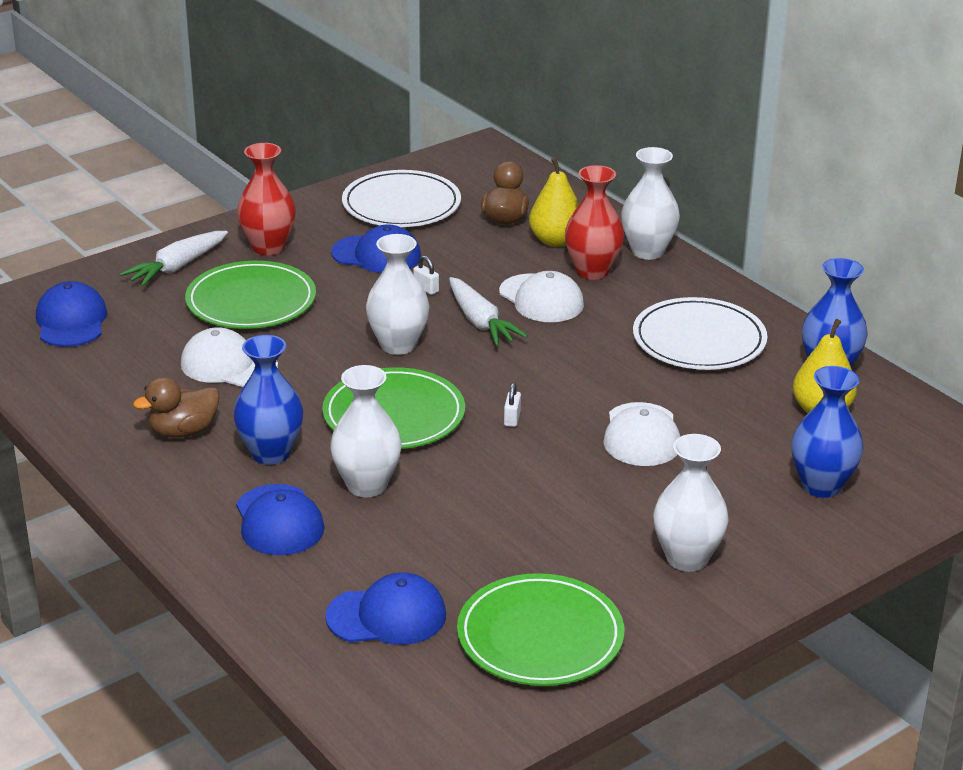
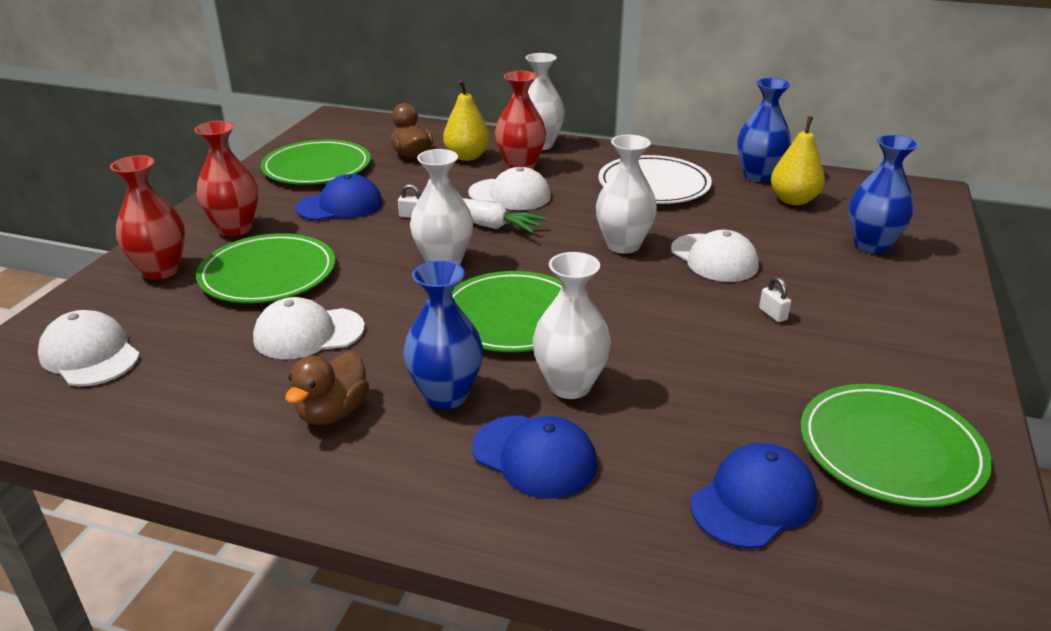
camera: 35 degrees left, 0 degrees up
(71, 321) = (90, 355): blue cap -> white cap
(177, 267) = (161, 270): white carrot -> red vase
(401, 205) = (317, 167): white plate -> green plate
(512, 418) = (608, 283): white padlock -> white padlock (772, 314)
(687, 558) = (880, 332): white vase -> white vase (623, 245)

